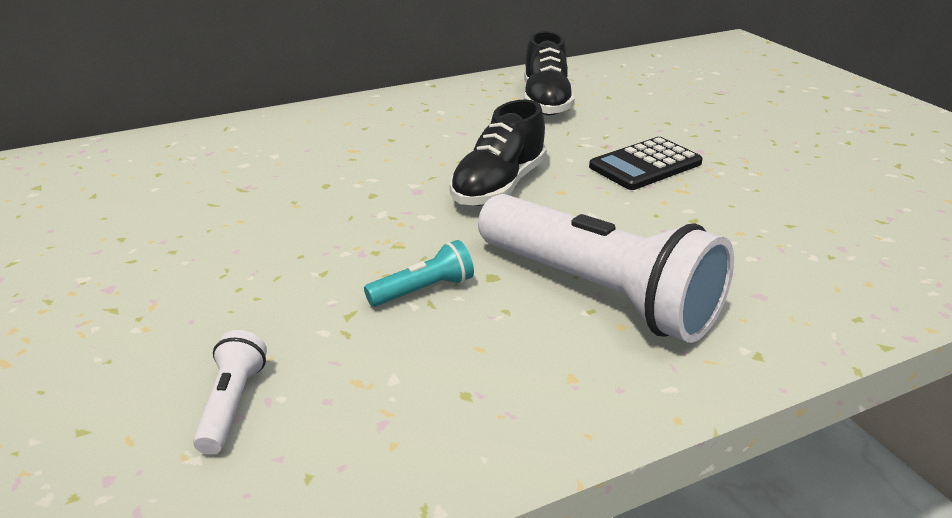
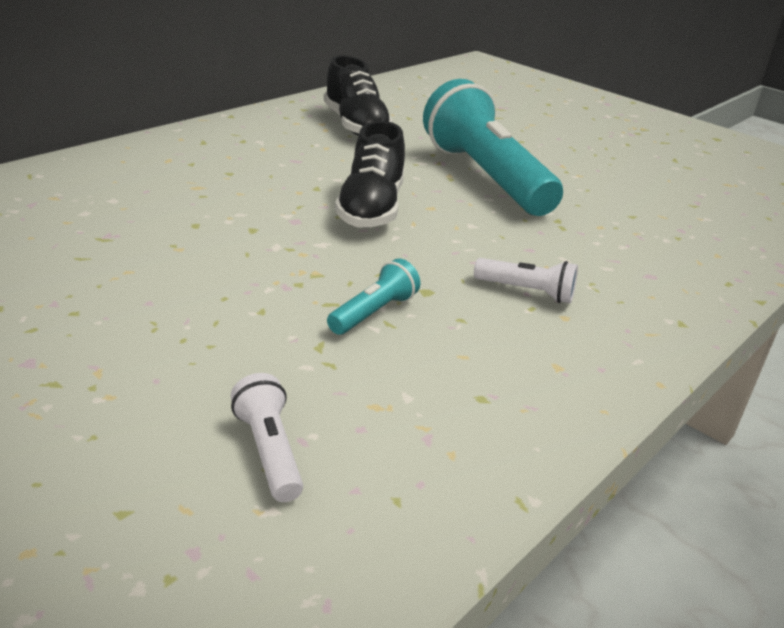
camera: 25 degrees left, 0 degrees up
(598, 292) = (526, 292): white flashlight -> white flashlight, size x0.42
(645, 165) = (485, 177): black calculator -> turquoise flashlight

